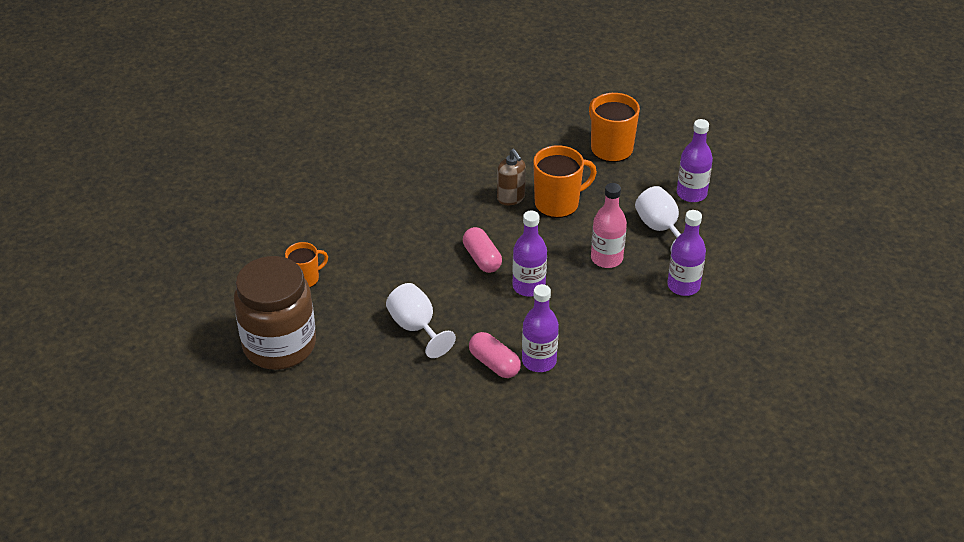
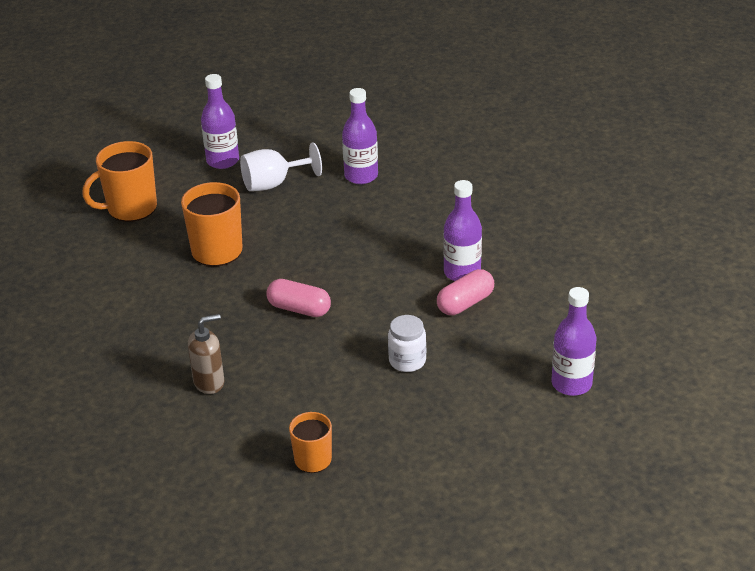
camera: 85 degrees left, 5 degrees down
(279, 345) = (429, 478): brown jar -> none
(416, 328) = (407, 361): white goblet -> white jar
(482, 258) = (299, 309): pink capsule -> pink capsule turned 45 degrees clockwise
(511, 198) = (199, 284): brown soap dispenser -> brown soap dispenser (209, 382)
(528, 286) = (350, 276): purple bottle -> purple bottle (571, 384)
(606, 258) = (313, 221): pink bottle -> none

